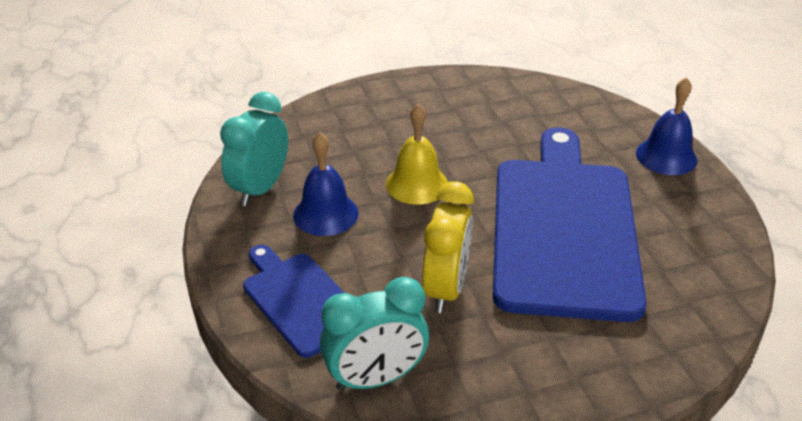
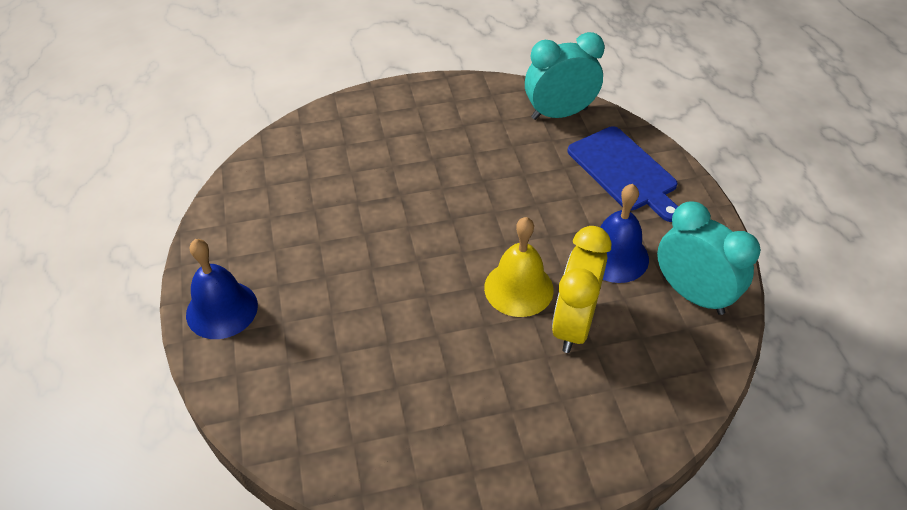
camera: 175 degrees left, 10 degrees up
(260, 188) = (692, 294): turquoise clock -> turquoise clock turned 75 degrees counterclockwise
(446, 288) = (500, 173): yellow clock -> yellow clock (573, 324)
(563, 228) = (378, 224): blue cutting board -> none

